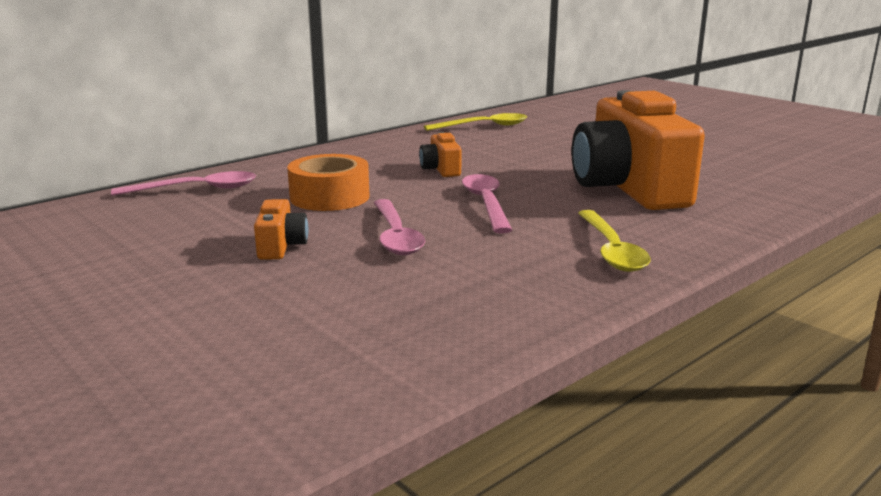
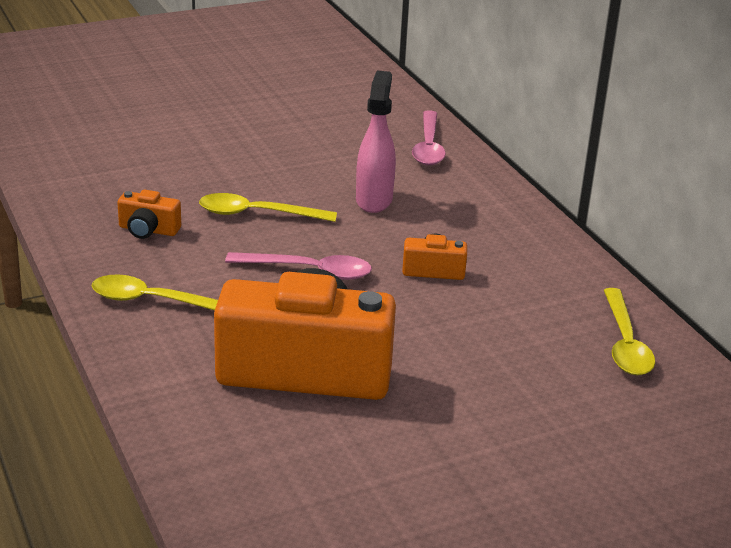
camera: 105 degrees right, 10 degrees up
(281, 246) = (268, 168): orange camera -> orange camera (148, 230)
(329, 197) = (374, 200): orange tape -> pink spray bottle
(395, 236) = (257, 214): pink spoon -> yellow spoon

